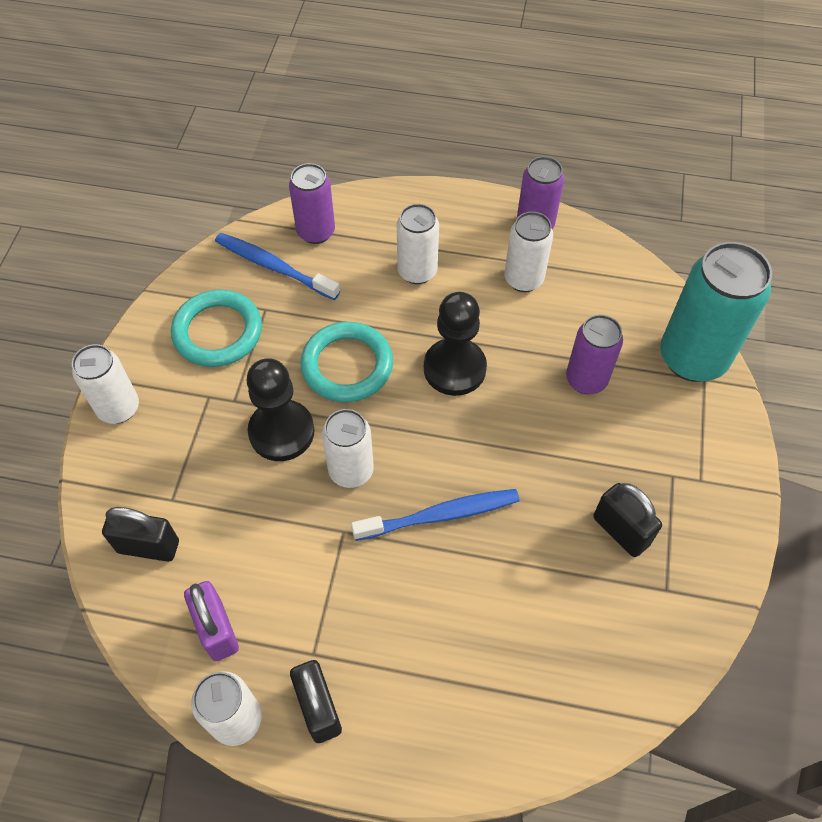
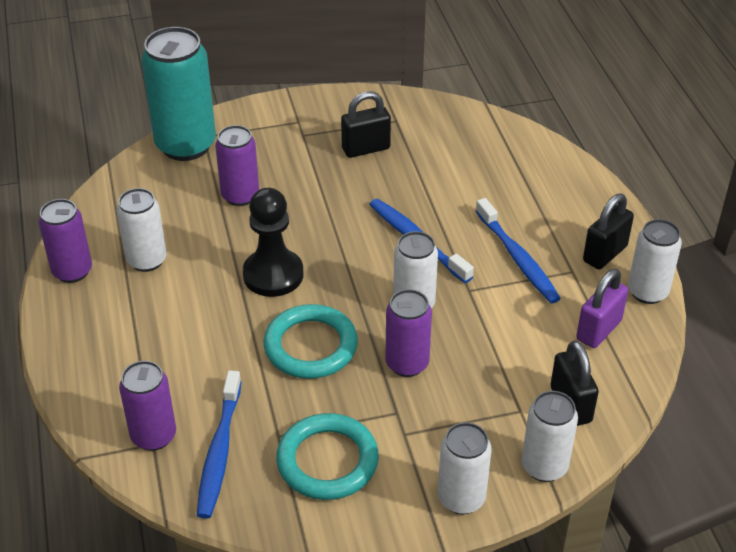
camera: 115 degrees left, 15 degrees down
(281, 432) = (407, 363): black pawn -> purple can
(362, 605) = (517, 258): none -> blue toothbrush
(417, 271) = (172, 336): white can -> white can (544, 466)
(620, 531) = (366, 149): black padlock -> black padlock turned 45 degrees clockwise

